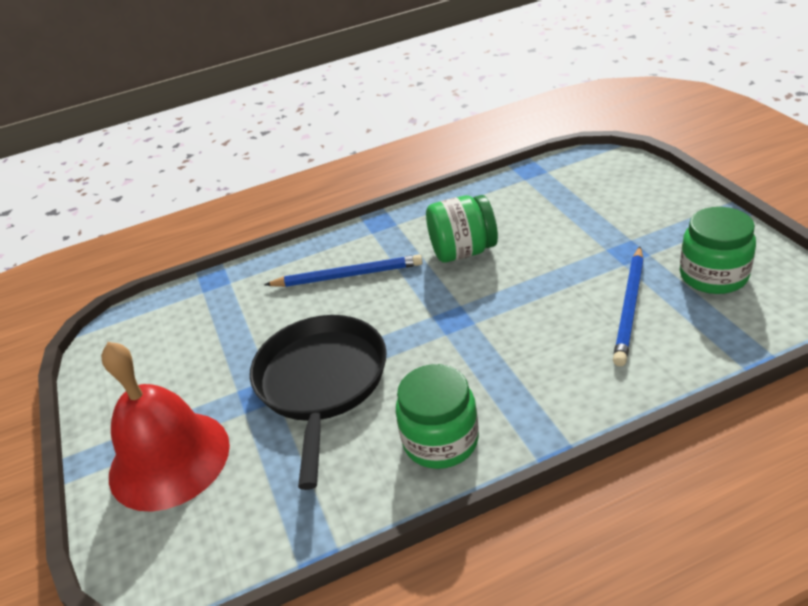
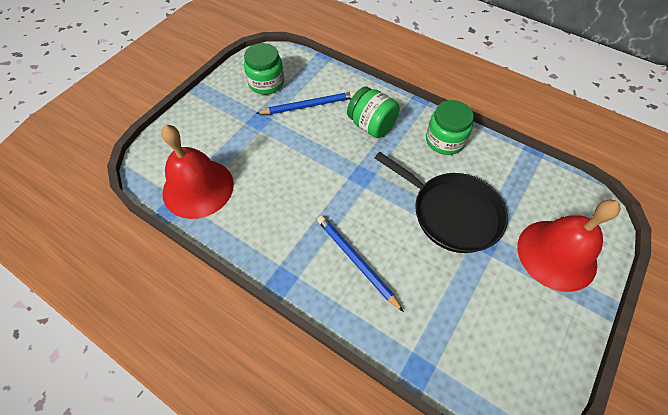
camera: 130 degrees left, 20 degrees up
(321, 382) = (452, 213): black pan -> black pan turned 105 degrees counterclockwise
(463, 252) = (295, 202): green jar -> green jar (371, 125)
(543, 188) = (198, 188): none -> red bell

